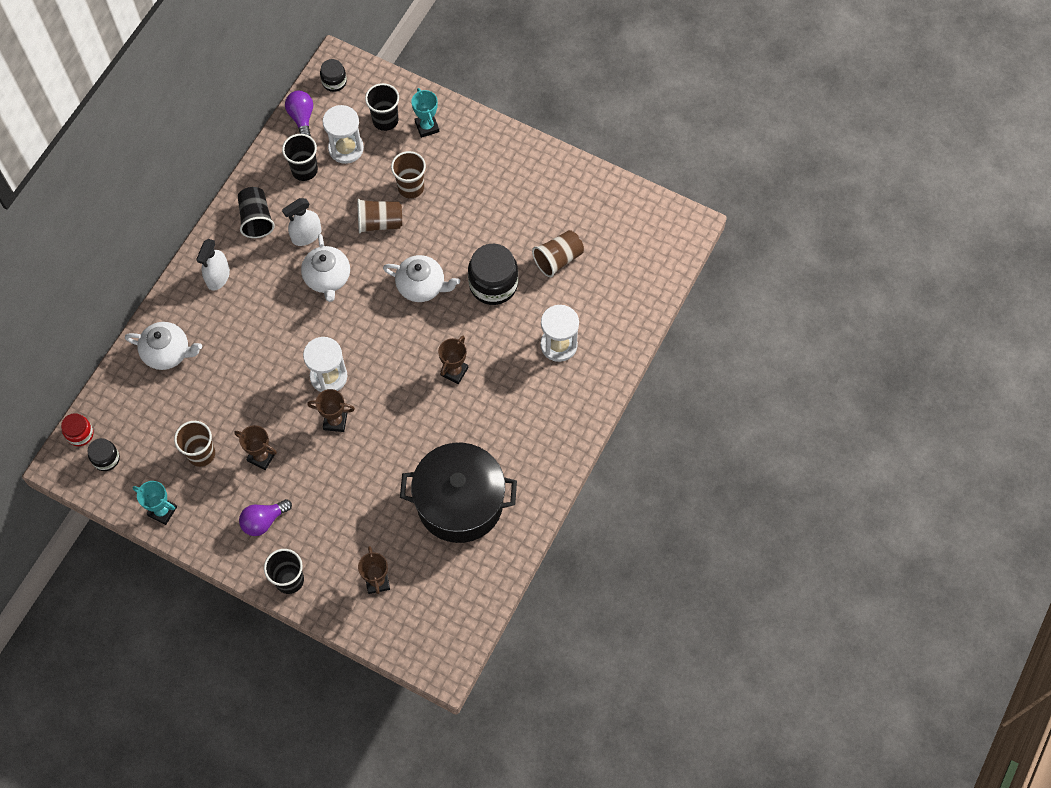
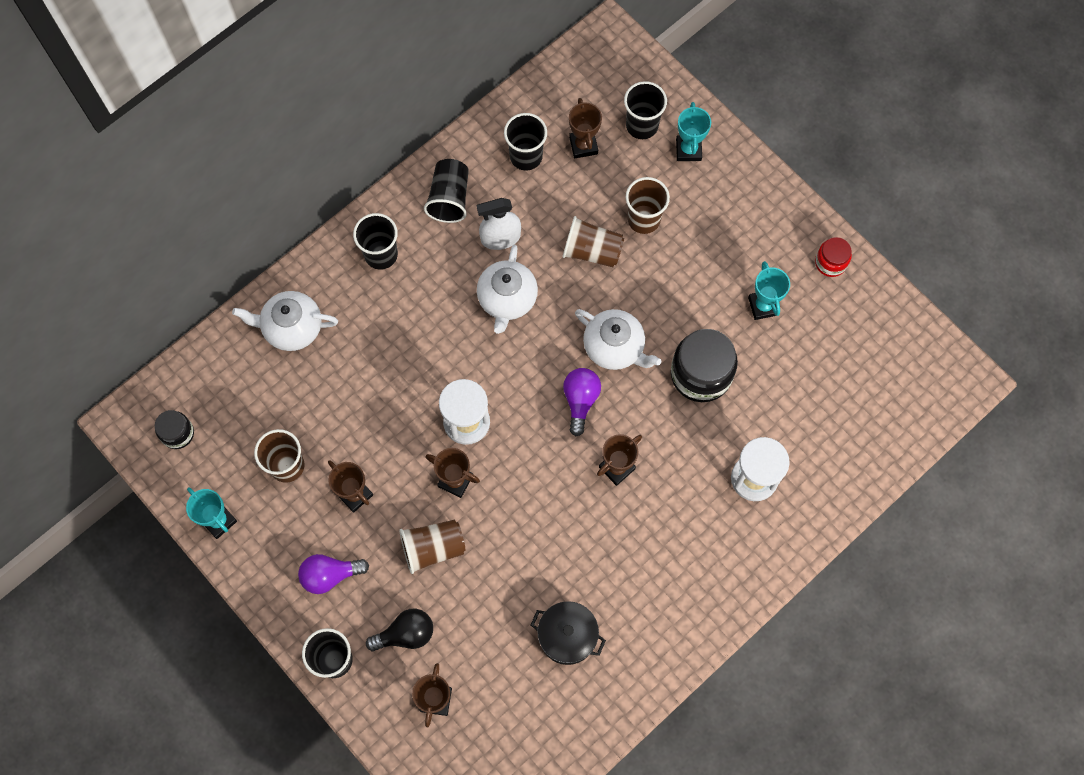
camera: 20 degrees right, 5 degrees up
(80, 434) = (159, 393): red jar -> red jar (830, 262)
(167, 352) = (291, 328): white teapot -> white teapot turned 150 degrees clockwise
(218, 277) = (381, 254): white spray bottle -> black cup
(302, 118) = (544, 91): purple light bulb -> purple light bulb (580, 400)
(334, 82) = (598, 58): black jar -> none
(337, 543) = (406, 634): none -> black light bulb
(346, 148) = (583, 145): white hourglass -> brown trophy
(460, 502) = (567, 636): black pot -> black pot, size x0.52
(522, 221) = (763, 306): none -> turquoise trophy
(558, 259) = (790, 369): brown cup -> brown cup (433, 548)

